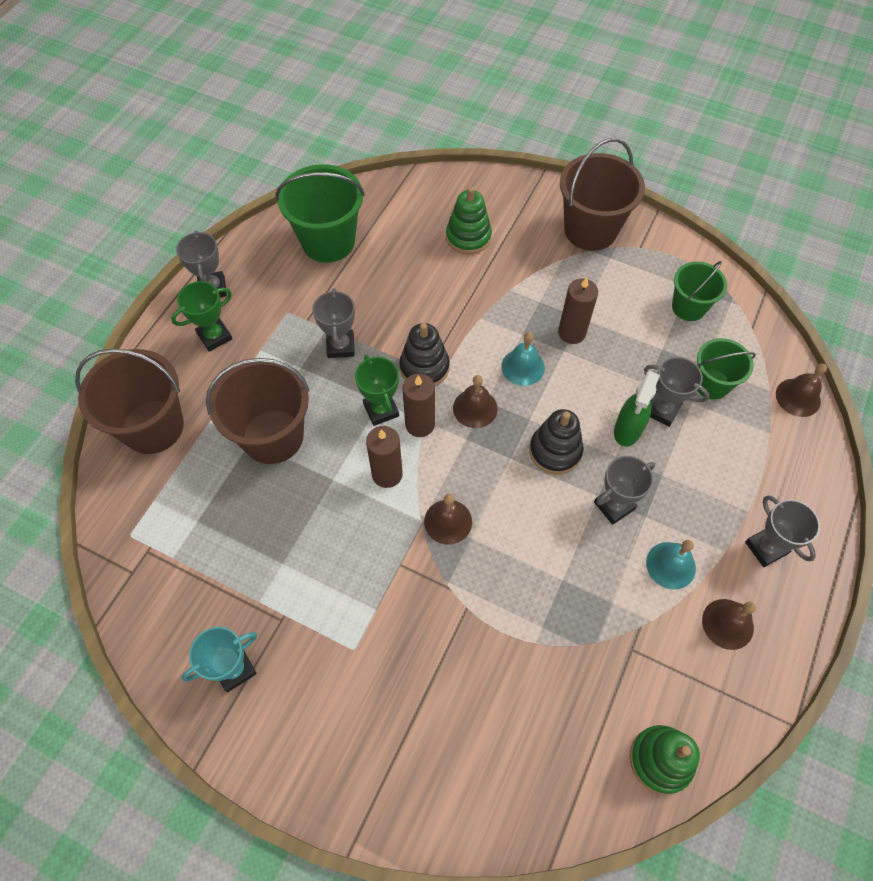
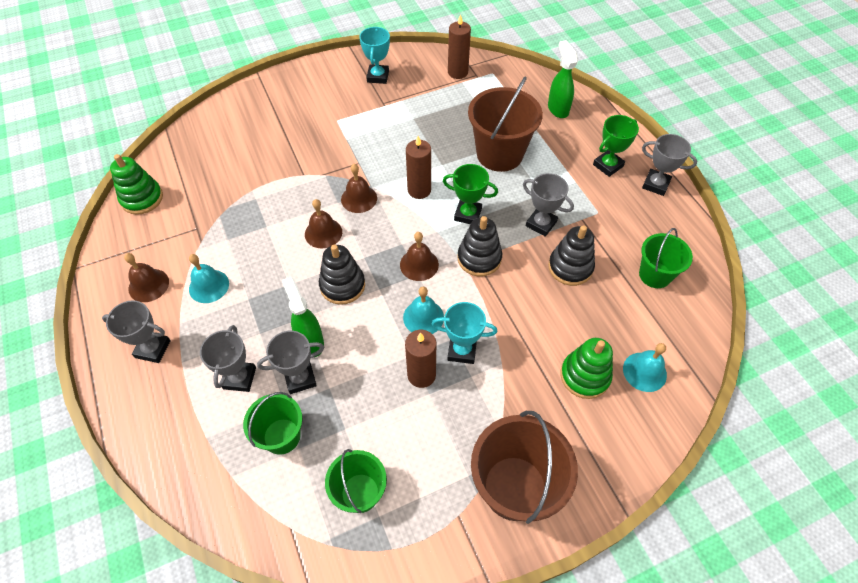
camera: 130 degrees right, 5 degrees down
(153, 427) = (557, 109): brown bucket -> green spray bottle
(214, 336) = (608, 165): green trophy -> green trophy turned 45 degrees clockwise
(328, 241) = (655, 275): green bucket -> green bucket, size x0.60
(372, 298) = (570, 267): none -> black stacking toy
(420, 424) = (437, 227): brown candle -> brown candle (457, 72)
(429, 207) = (644, 371): none -> turquoise bell
(525, 321) = (462, 350): none -> turquoise trophy
(614, 505) = (274, 288): grey trophy -> grey trophy (239, 378)
(798, 397) = (203, 493): brown bell -> brown bell (323, 233)

